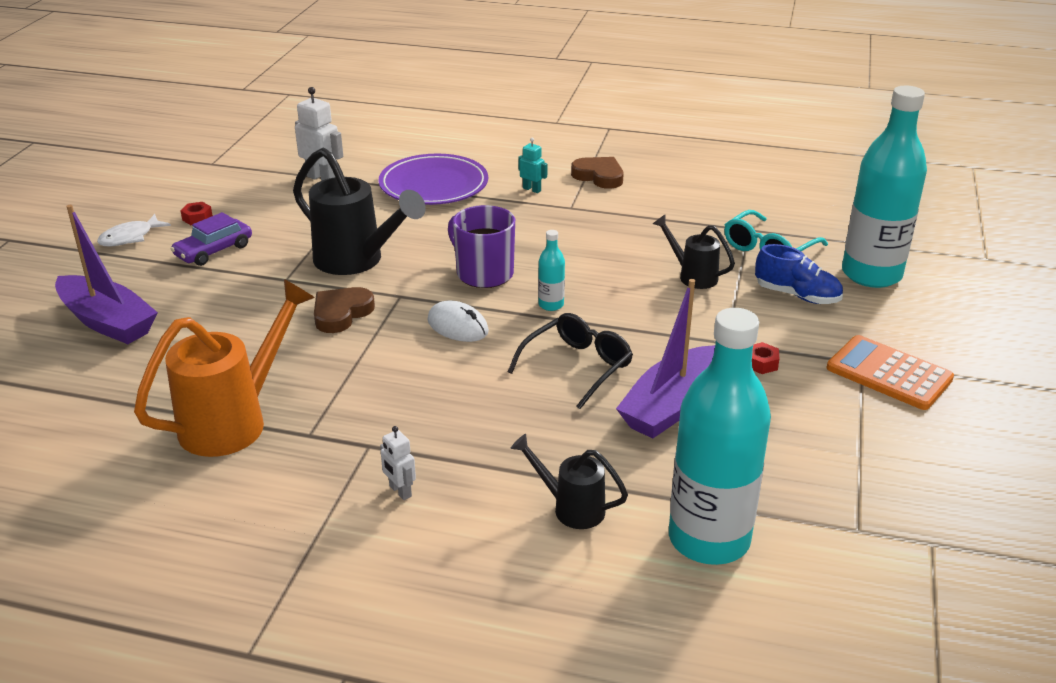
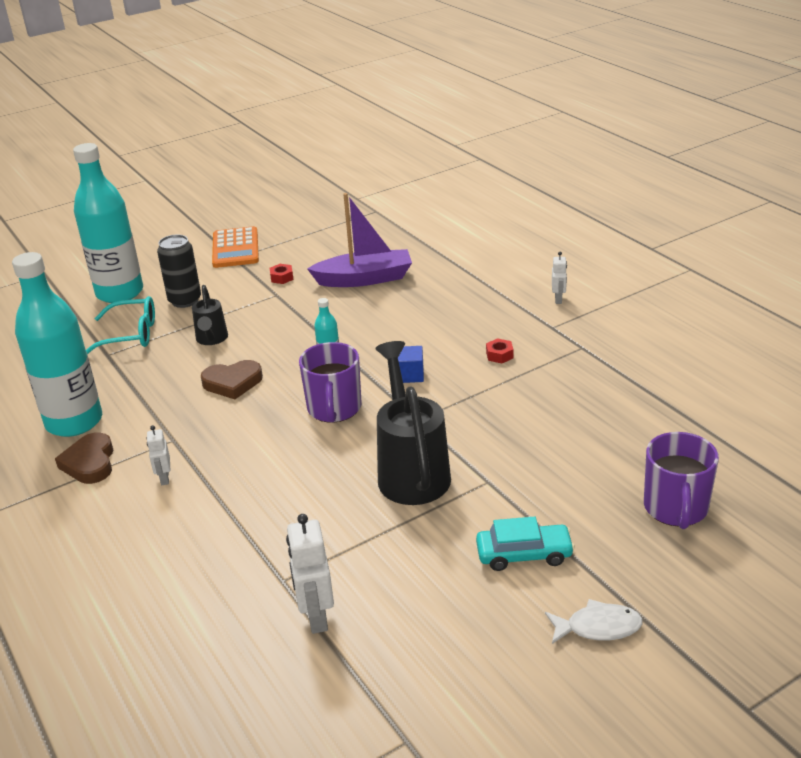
camera: 135 degrees left, 0 degrees up
(107, 322) = (676, 508): purple boat -> purple mug
(197, 218) = (504, 621): red nut -> red nut (499, 355)
(214, 250) = (524, 554): purple car -> turquoise car
(235, 420) = (622, 375): orange watering can -> none
(341, 313) = (477, 424): brown heart -> brown heart (232, 383)
(434, 185) = (230, 535): purple plate -> none
(458, 326) = (410, 375): white mouse -> blue cube
(532, 189) = (164, 478): turquoise robot -> white robot
(570, 508) = (482, 261): black watering can -> none
(577, 366) = (378, 318): black glasses -> none
(709, 539) = (440, 230): turquoise bottle -> turquoise bottle (74, 422)
(797, 295) = (185, 300): blue shoe -> black can

